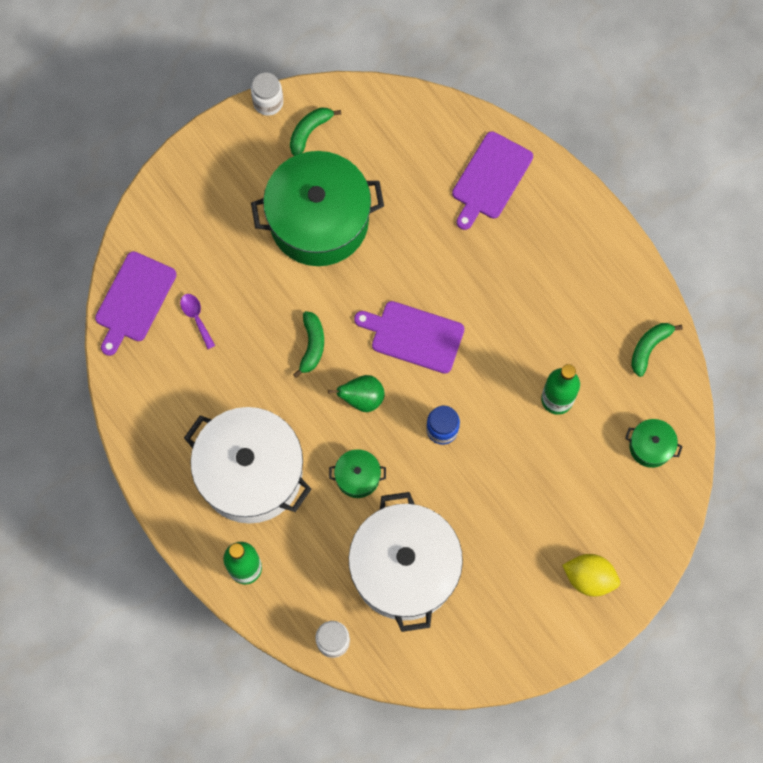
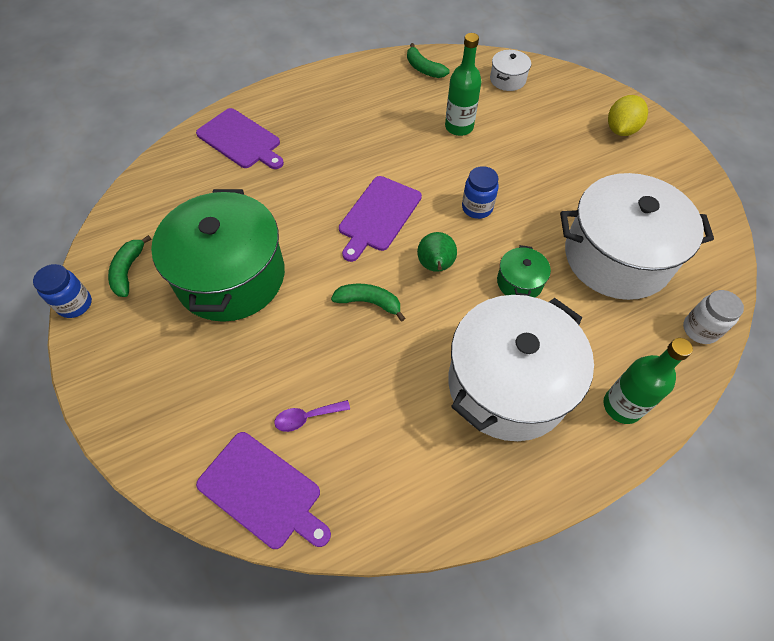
camera: 80 degrees left, 15 degrees down
(268, 102) = (75, 304): white jar -> blue jar
(309, 132) = (128, 271): green banana -> green banana turned 45 degrees clockwise
(650, 446) = (507, 79): green pot -> white pot

